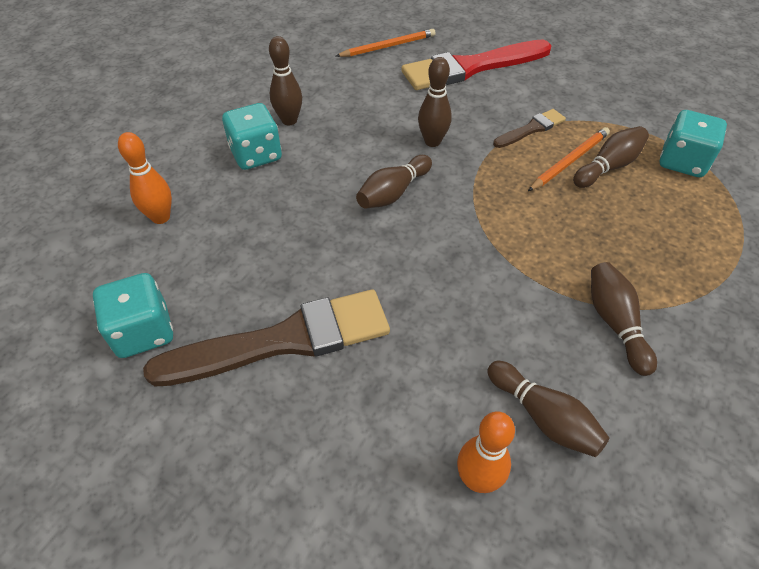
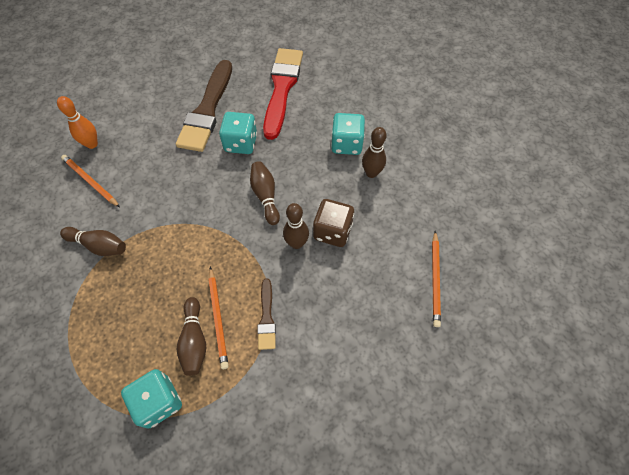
camera: 120 degrees right, 10 degrees up
(143, 332) = (251, 68): turquoise dice -> turquoise dice (241, 143)
(161, 217) = (321, 90): orange bowling pin -> none
(393, 122) = (332, 231): none -> brown dice
(471, 67) = (369, 326): red brush -> red brush (282, 88)
(543, 417) = (90, 182): brown bowling pin -> orange pencil

